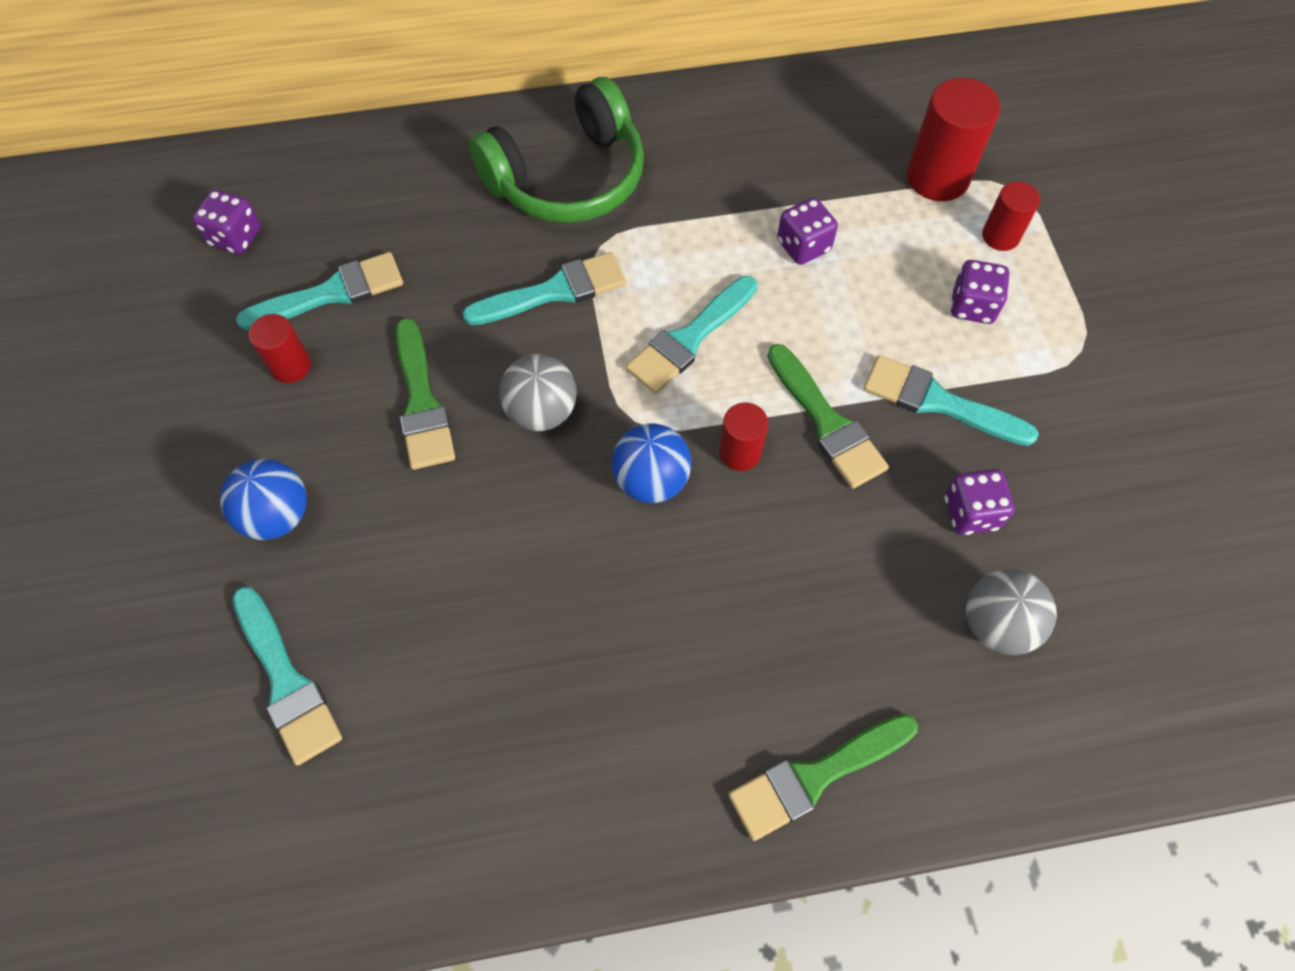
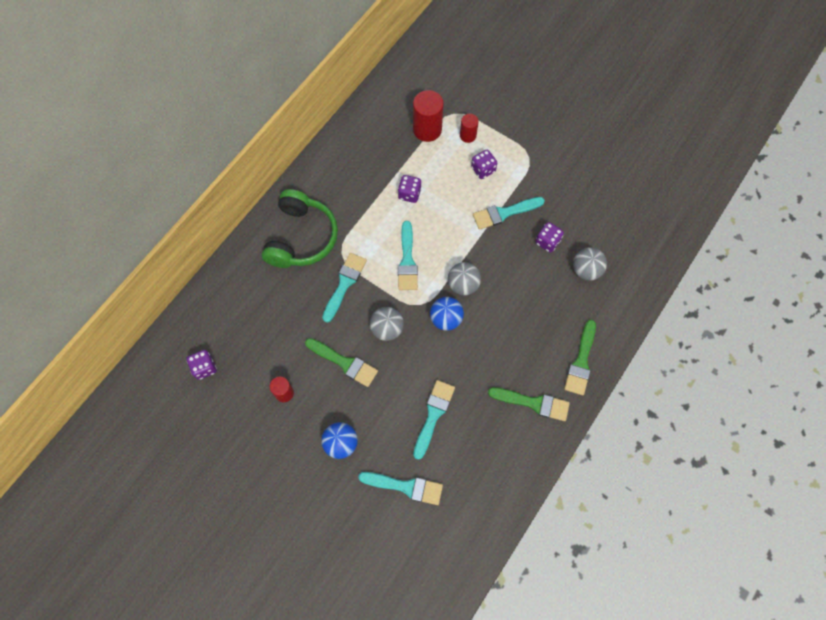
camera: 45 degrees left, 5 degrees up
(331, 293) = (267, 355): turquoise brush -> turquoise brush (433, 415)
(740, 452) = (463, 285): red cylinder -> grey ball
(826, 422) = (478, 250): green brush -> green brush (533, 403)

